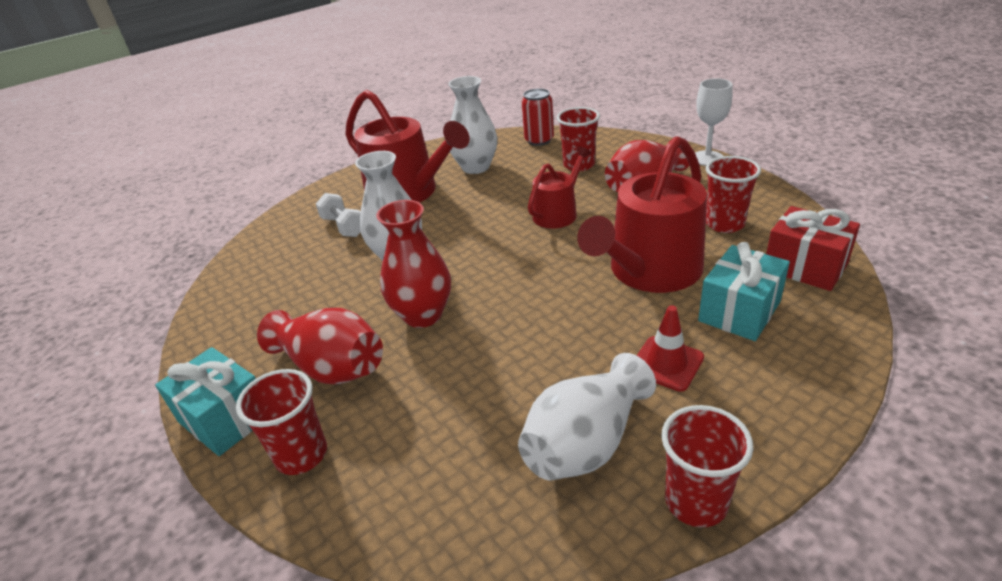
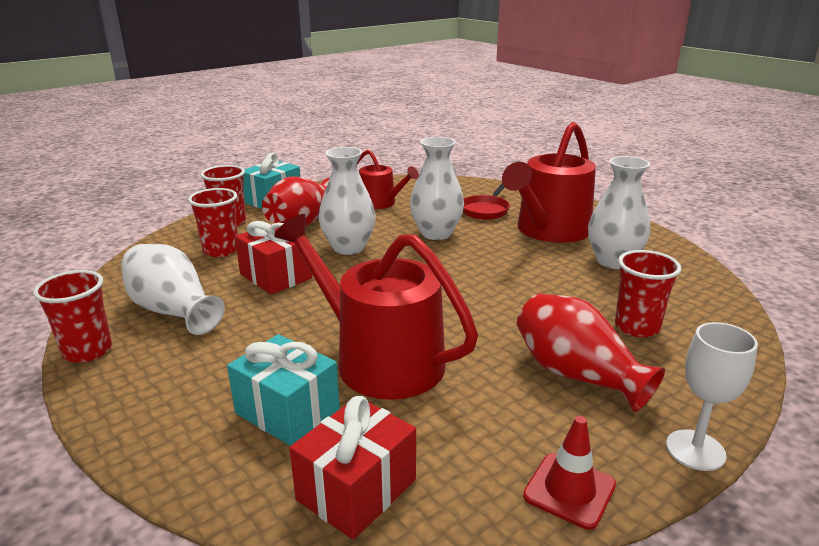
camera: 85 degrees right, 10 degrees down
(344, 227) = (486, 210): white dumbbell -> red pan
(423, 315) = (348, 248): red vase -> white vase
(494, 364) = (275, 276): none -> red gift
(539, 140) = (705, 300): red can -> none
(558, 213) = (508, 309): red watering can -> red watering can (381, 203)
(666, 363) = (233, 354): red traffic cone -> red traffic cone (569, 490)
(724, 224) = (477, 433): red cup -> red cup (221, 250)

